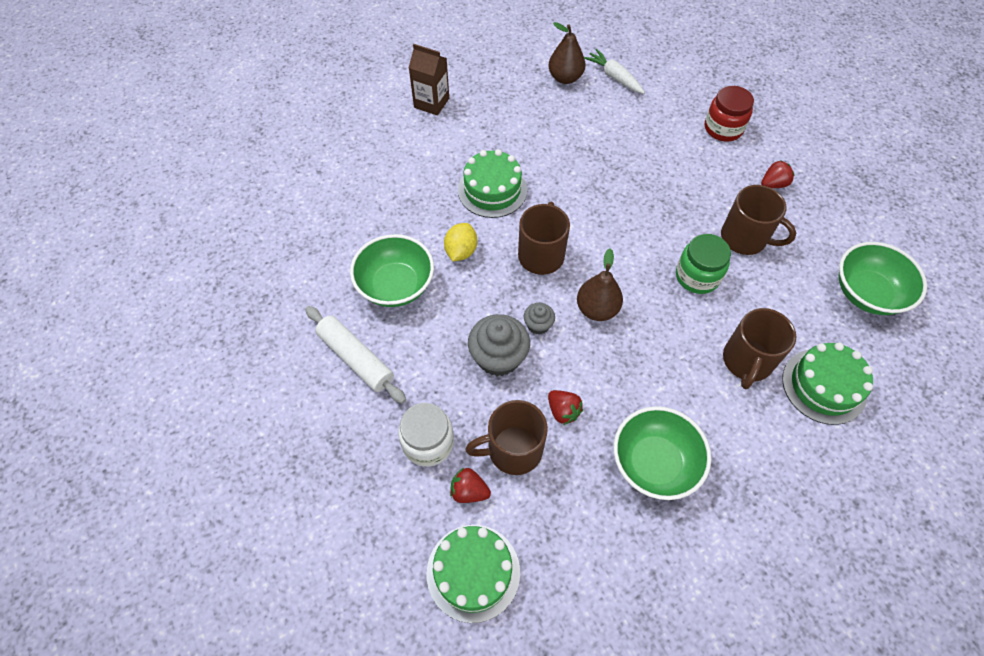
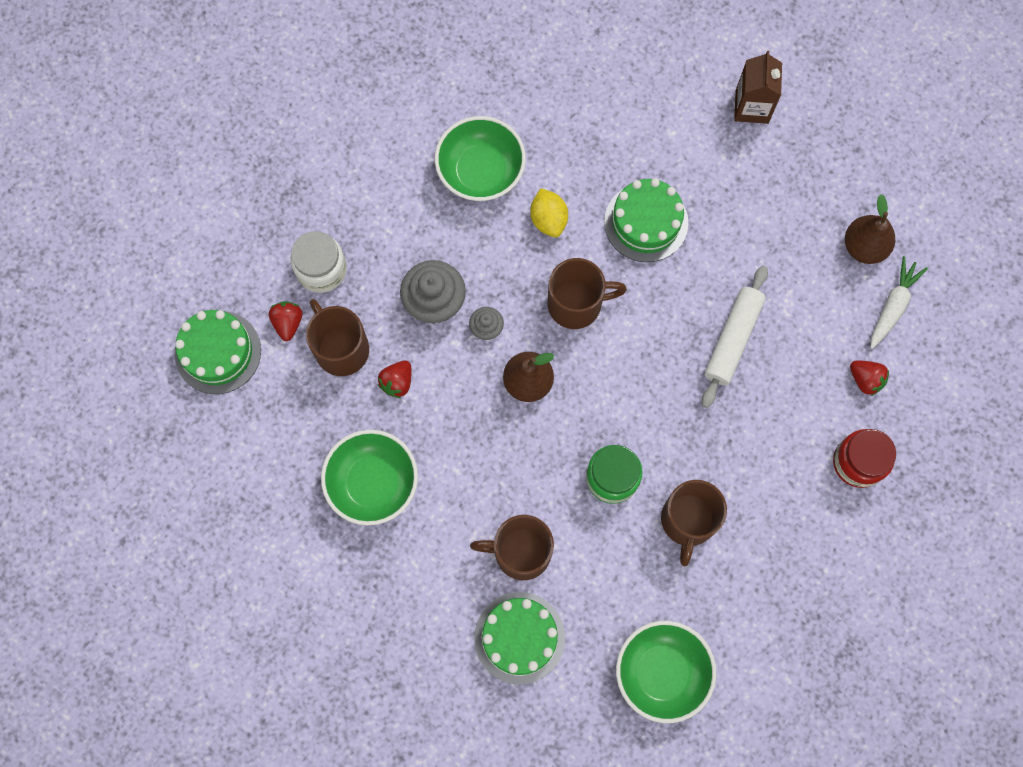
camera: 70 degrees right, 15 degrees up
(356, 358) = (384, 169): white rolling pin -> white rolling pin (733, 339)
(461, 251) = (548, 219): yellow lemon -> yellow lemon turned 75 degrees clockwise
(773, 184) = (787, 540): red strawberry -> red strawberry (865, 380)

